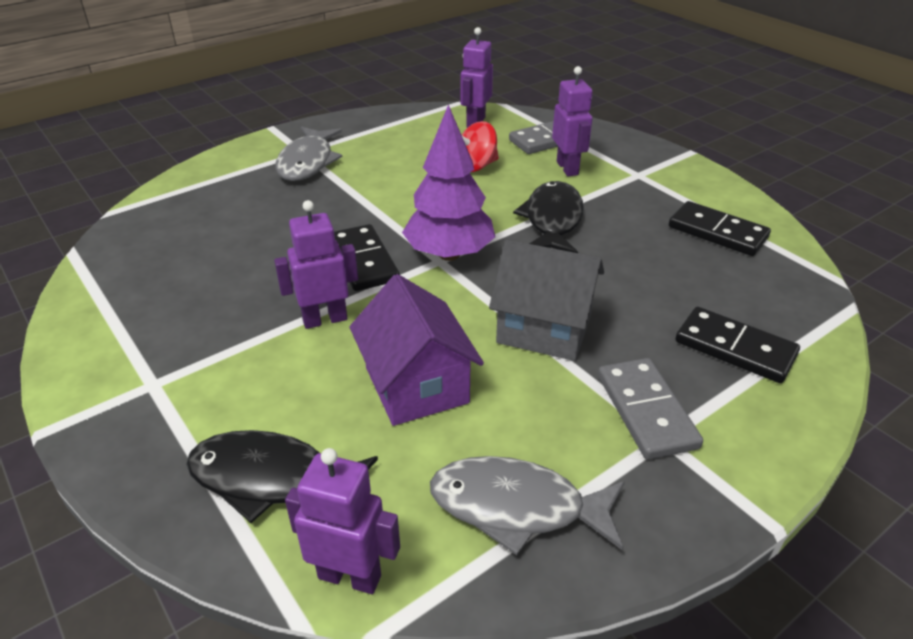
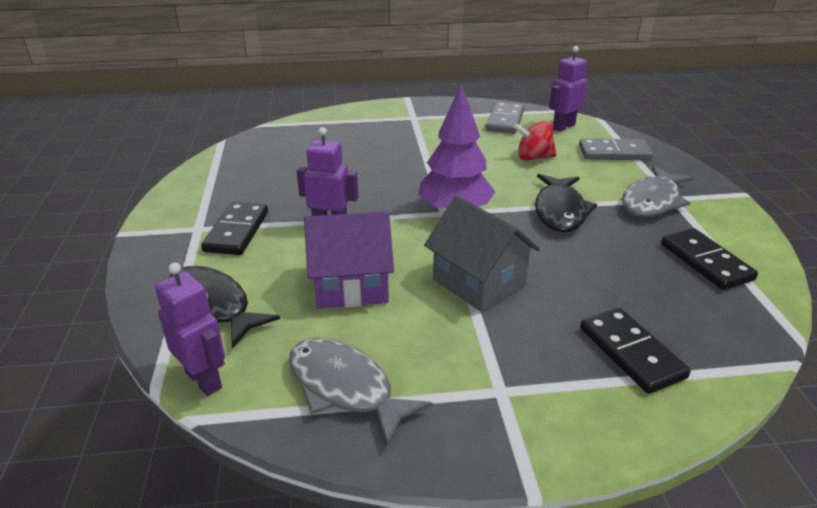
camera: 30 degrees right, 5 degrees down
(307, 162) = (410, 125): grey fish -> grey fish (652, 201)
(363, 261) = (390, 197): black domino -> black domino (237, 231)
(416, 385) = (351, 286): purple house -> purple house turned 75 degrees clockwise
(552, 220) = (560, 211): black fish -> black fish turned 150 degrees clockwise
(567, 168) = (611, 177): purple robot -> none
(646, 411) = (505, 367): grey domino -> grey domino (505, 121)

